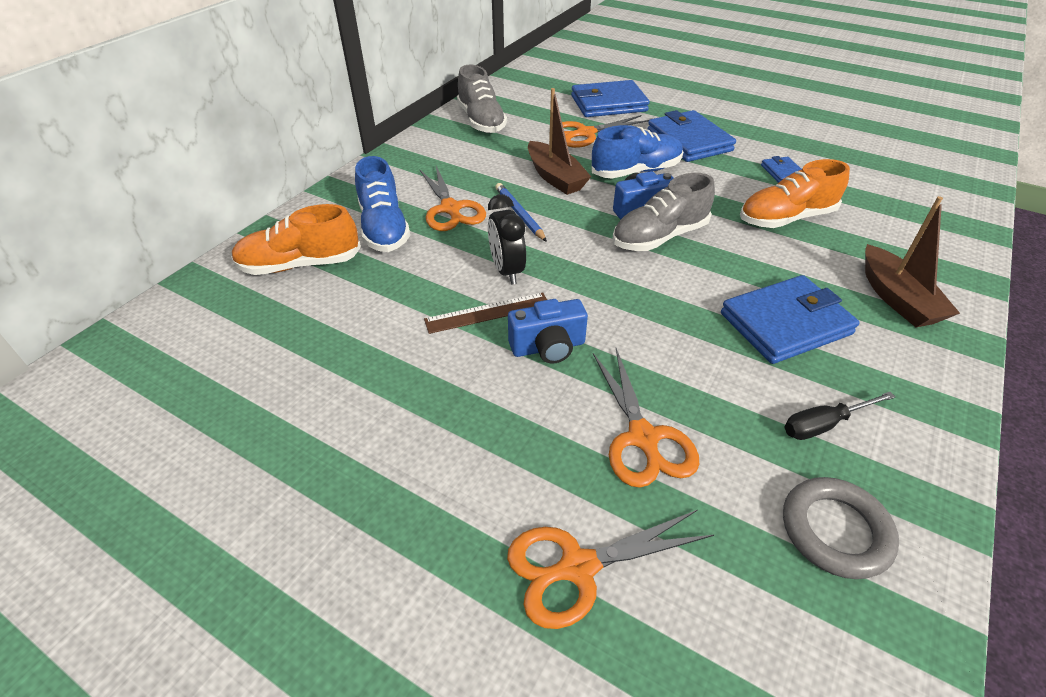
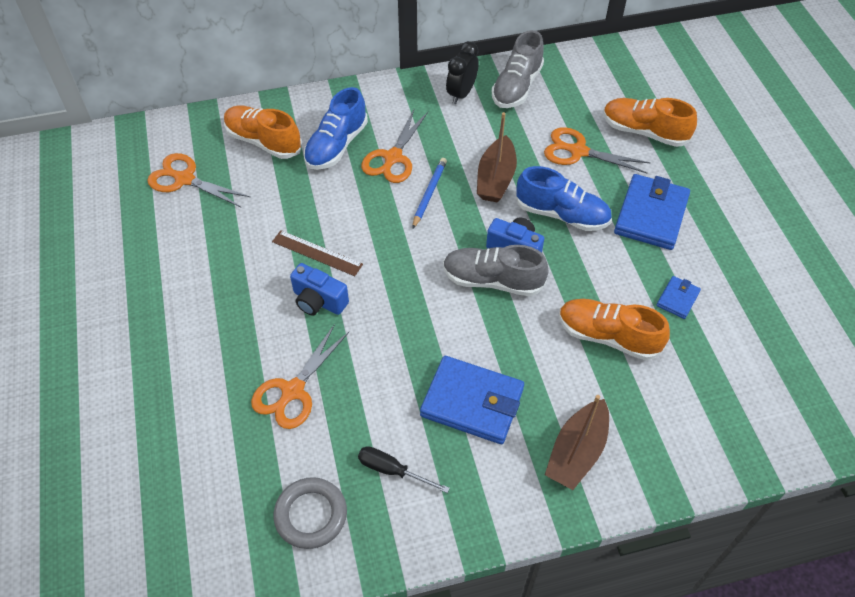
camera: 45 degrees right, 10 degrees up
(507, 271) = (364, 232): black clock -> black clock (461, 94)
(578, 567) = (184, 418): orange scissors -> orange scissors (185, 179)
(608, 104) = (644, 132): blue wallet -> orange shoe

